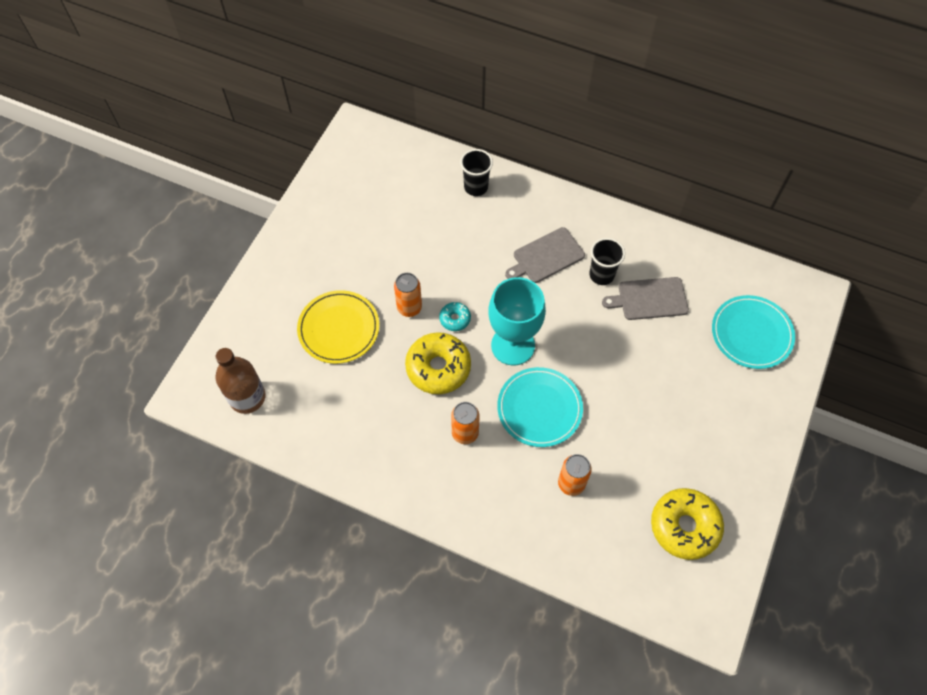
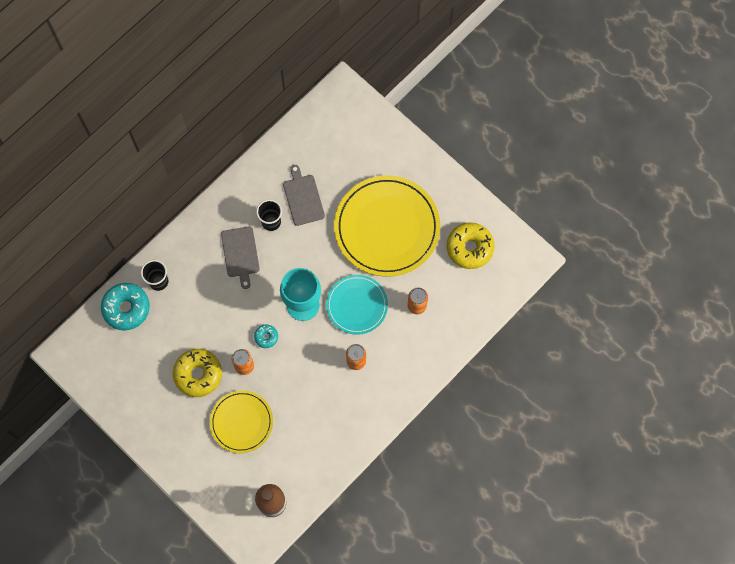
camera: 70 degrees left, 10 degrees up
(431, 168) = (126, 308): none -> turquoise donut
(438, 367) = (300, 362): yellow donut -> yellow donut (198, 374)
(649, 299) = (303, 198): grey cutting board -> grey cutting board turned 150 degrees clockwise
(660, 409) = (387, 227): none -> yellow plate
(751, 334) = (355, 144): turquoise plate -> none

